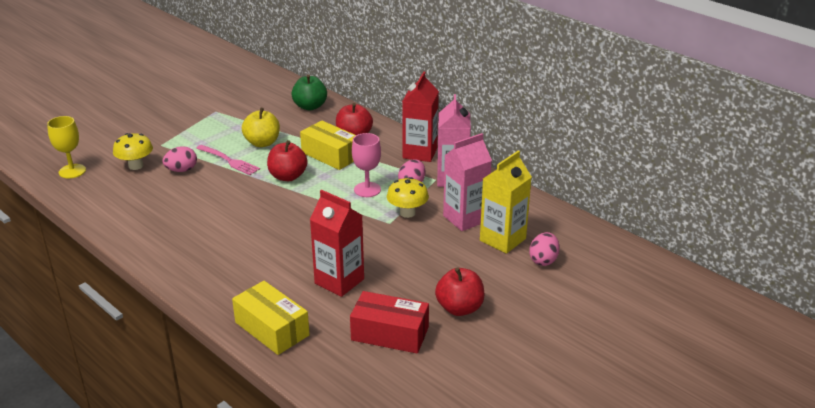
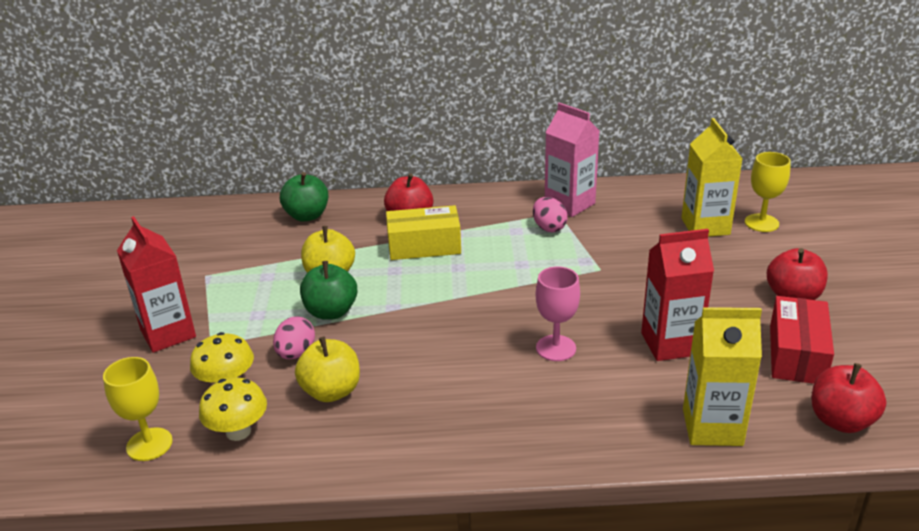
camera: 45 degrees left, 0 degrees up
(163, 196) = (331, 391): none -> yellow apple
(229, 161) = (331, 312): pink fork -> green apple
(272, 329) = (712, 427): yellow box -> yellow carton
(288, 176) = (425, 289): red apple -> red apple (841, 421)
(367, 189) = (522, 255): pink goblet -> pink goblet (556, 348)
(390, 334) = (797, 354): red box -> red box turned 45 degrees counterclockwise
(407, 213) = (596, 252): yellow mushroom -> yellow mushroom (238, 431)
(420, 153) = (499, 199): red carton -> red carton (168, 333)
(465, 218) = (646, 228): pink carton -> none
(543, 260) = (761, 223): pink egg -> yellow goblet

